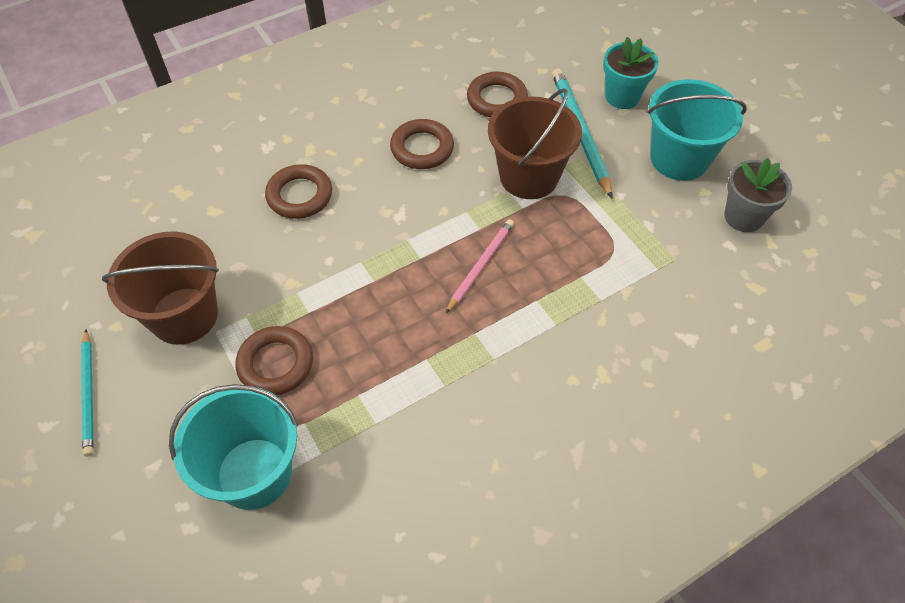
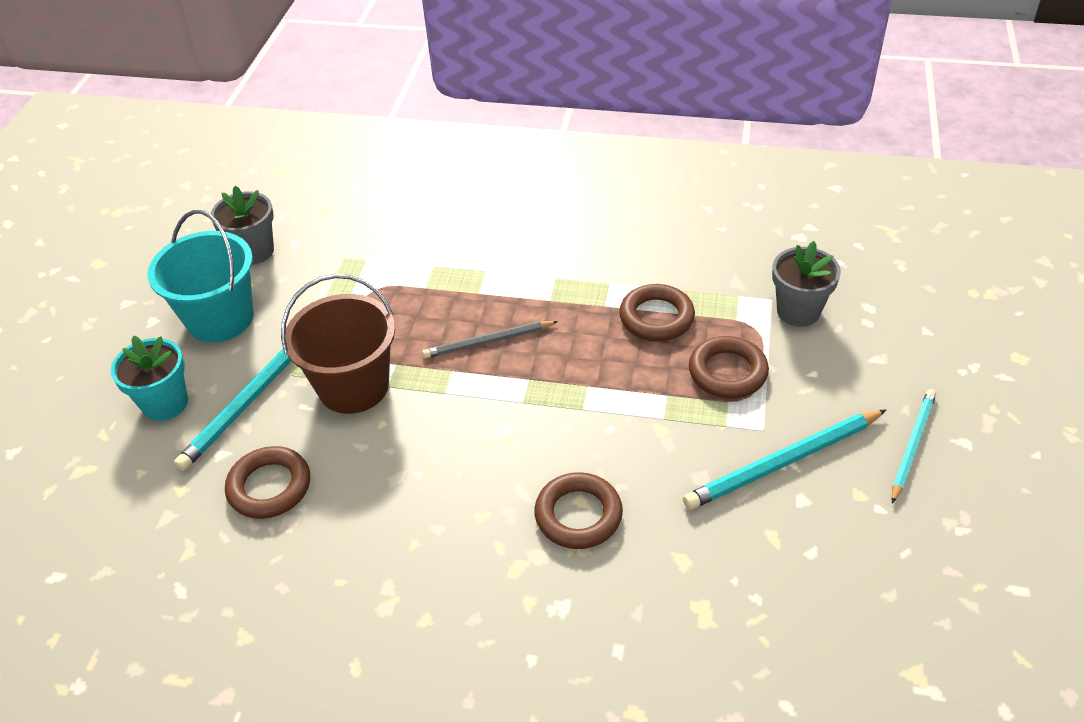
camera: 135 degrees left, 10 degrees down
(184, 316) = (784, 462): brown bucket -> turquoise pencil
(254, 473) = (798, 311): turquoise bucket -> grey flower pot
(422, 148) = (407, 483): brown ring -> brown ring (656, 317)
(480, 266) = (488, 342): pink pencil -> grey pencil

